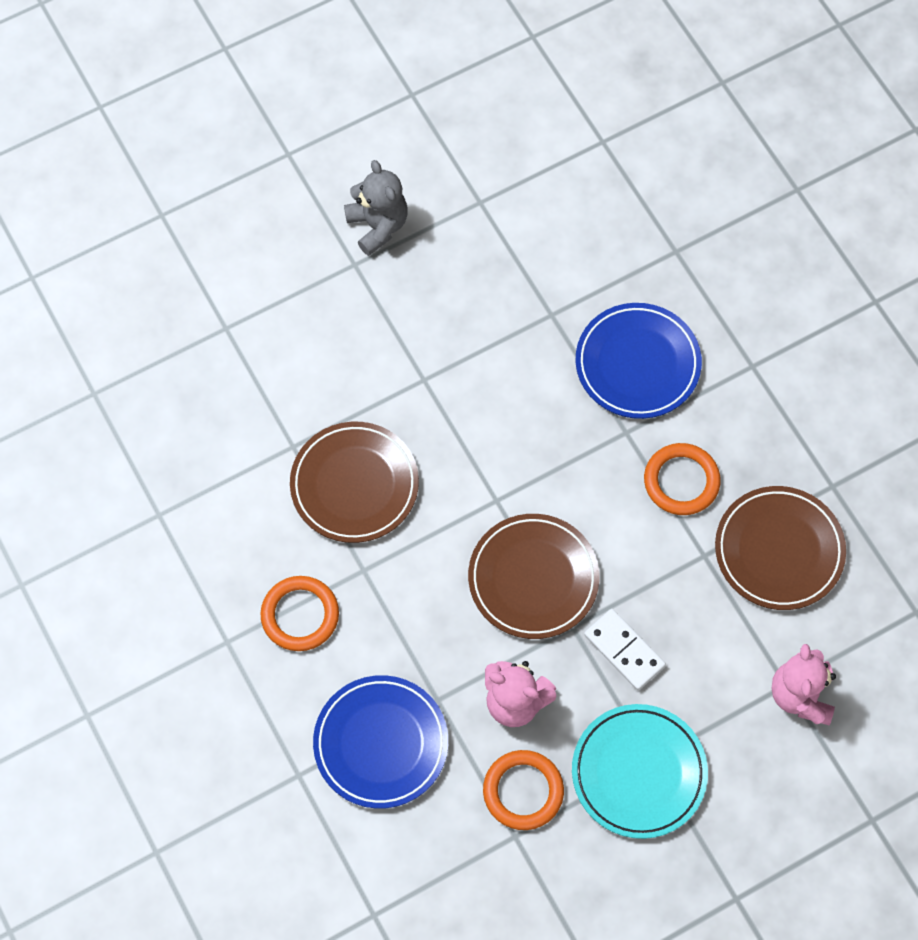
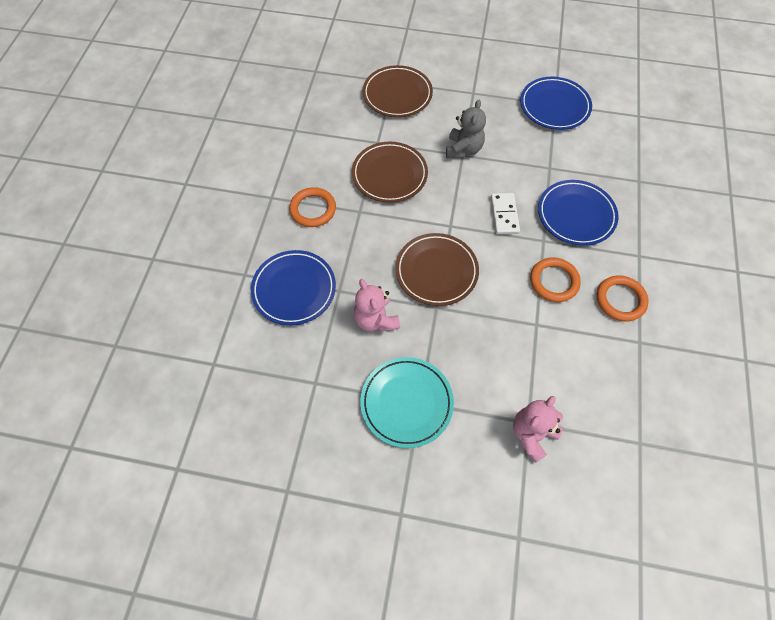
camera: 40 degrees right, 5 degrees down
(378, 225) = (497, 85): grey teddy bear -> grey teddy bear (463, 149)
(482, 206) = (554, 106): none -> blue plate
(523, 791) = (339, 364): orange ring -> orange ring (620, 300)
(624, 650) = (452, 338): white domino -> white domino (504, 215)
(779, 550) = (581, 351): brown plate -> brown plate (397, 94)

